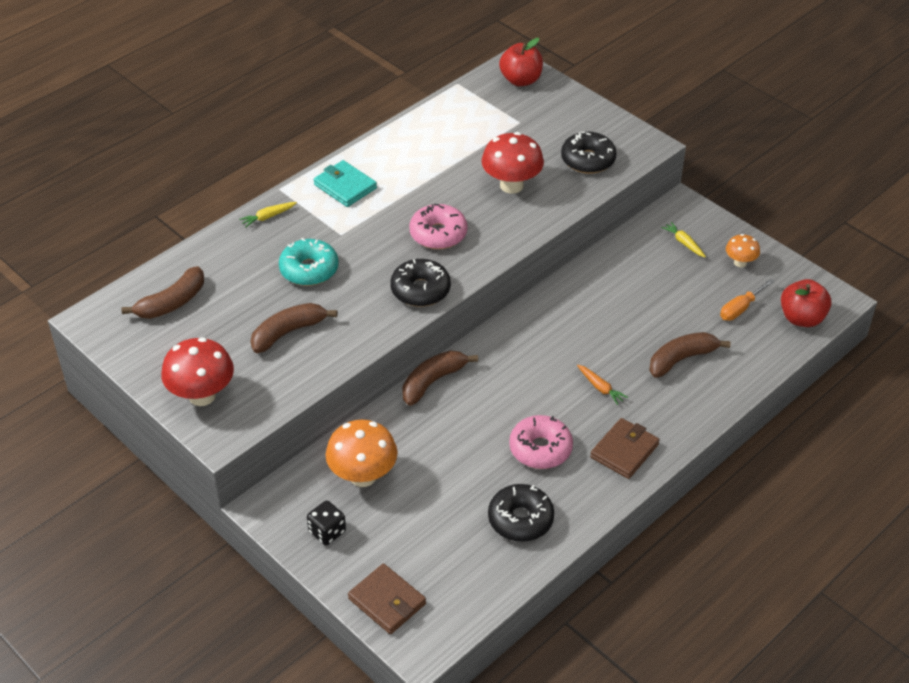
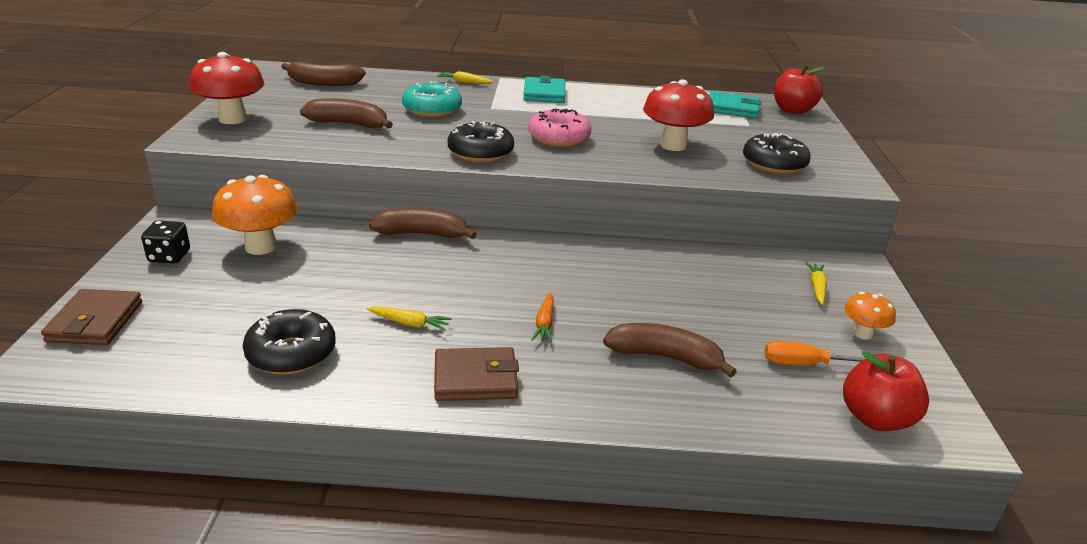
camera: 45 degrees right, 15 degrees down
(484, 108) = (732, 108): none -> turquoise wallet
(540, 449) = (409, 323): pink donut -> yellow carrot

